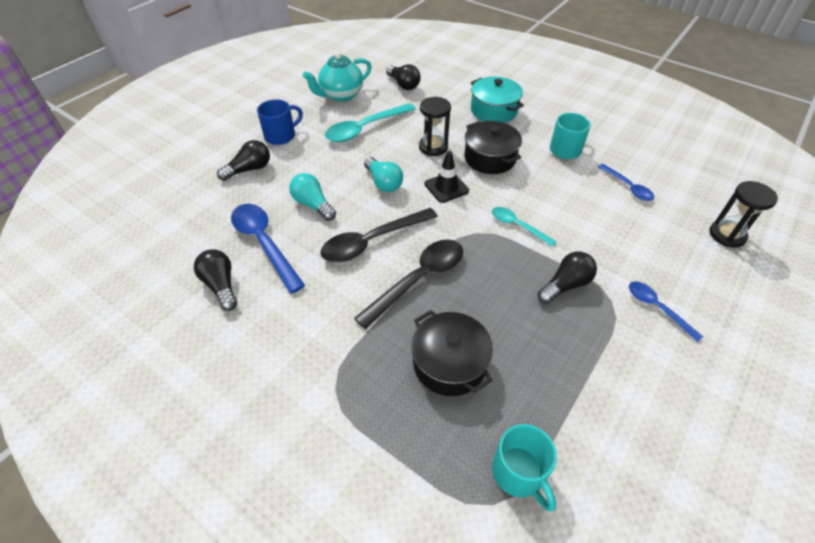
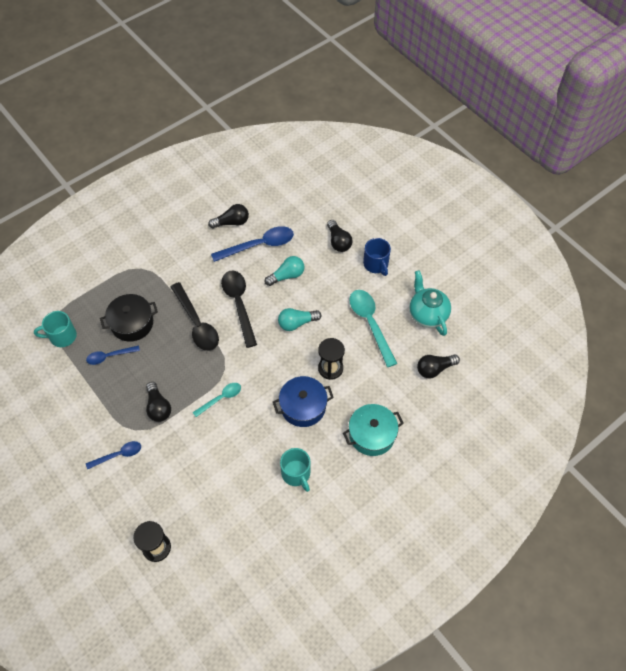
camera: 105 degrees right, 10 degrees up
(446, 187) = (277, 364): black traffic cone -> none
(490, 158) = (303, 407): black pot -> blue pot
(628, 187) = (233, 501): blue spoon -> blue spoon (109, 356)

